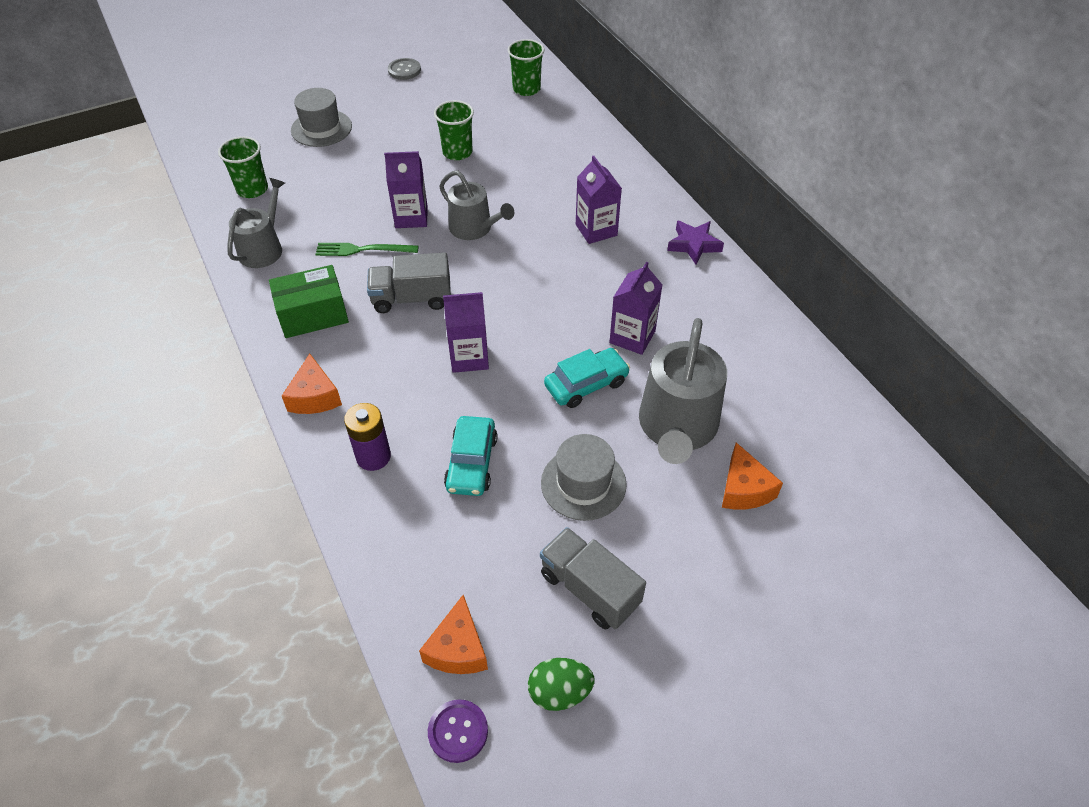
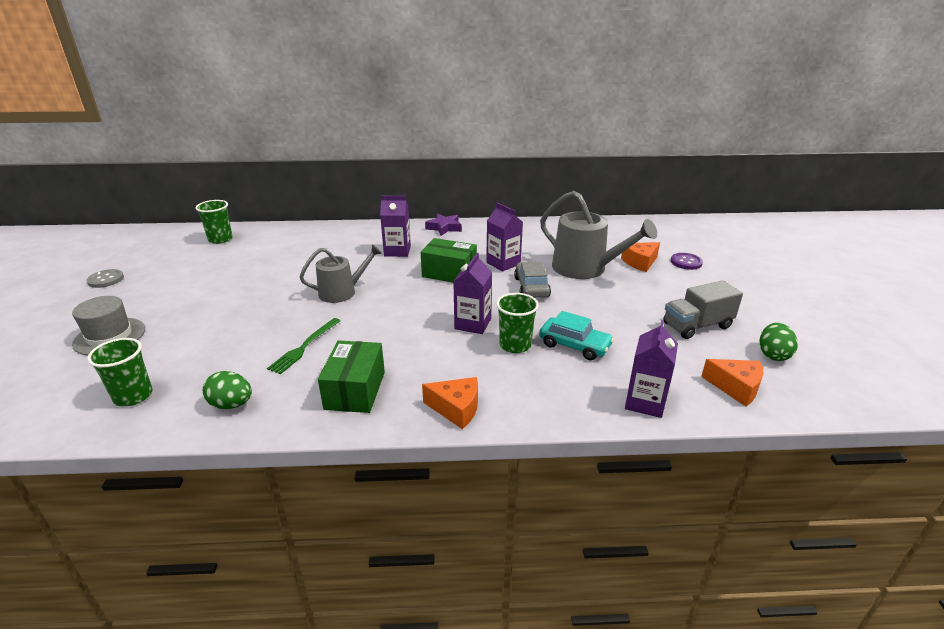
camera: 65 degrees left, 20 degrees down
(263, 248) = (231, 404): grey watering can -> green egg
(373, 456) = (543, 389): purple battery -> none
(411, 217) = (295, 315): purple carton -> purple carton (645, 402)
(412, 299) = (388, 335): grey truck -> none
(457, 152) = (247, 280): green cup -> green cup (515, 345)
(458, 731) = (803, 402): purple button -> purple button (686, 262)
(572, 296) = (449, 273): none -> green box
(583, 483) = (613, 308): grey hat -> none
(586, 384) = (531, 287): turquoise car -> grey car
(744, 489) = (640, 262): orange cheese -> orange cheese turned 135 degrees clockwise

